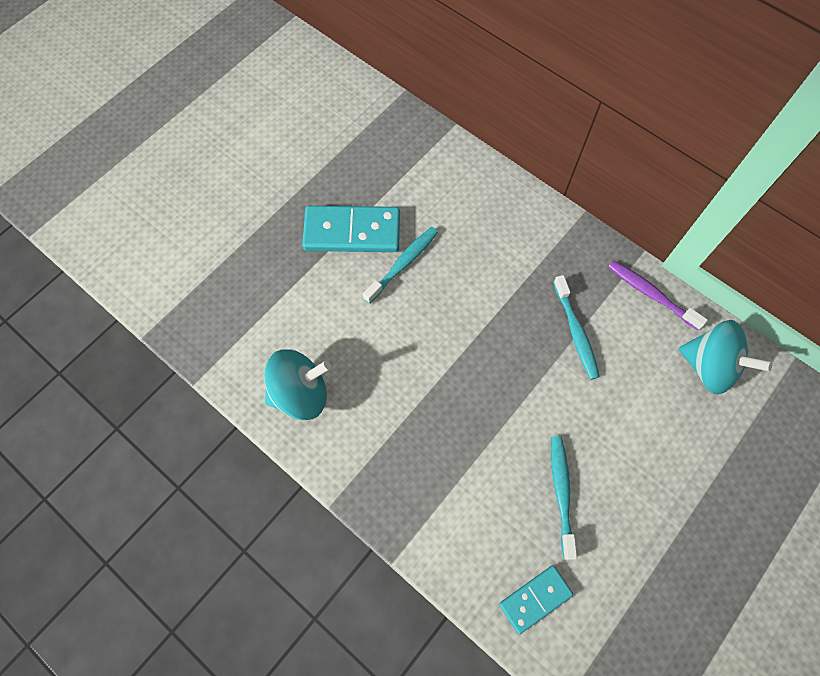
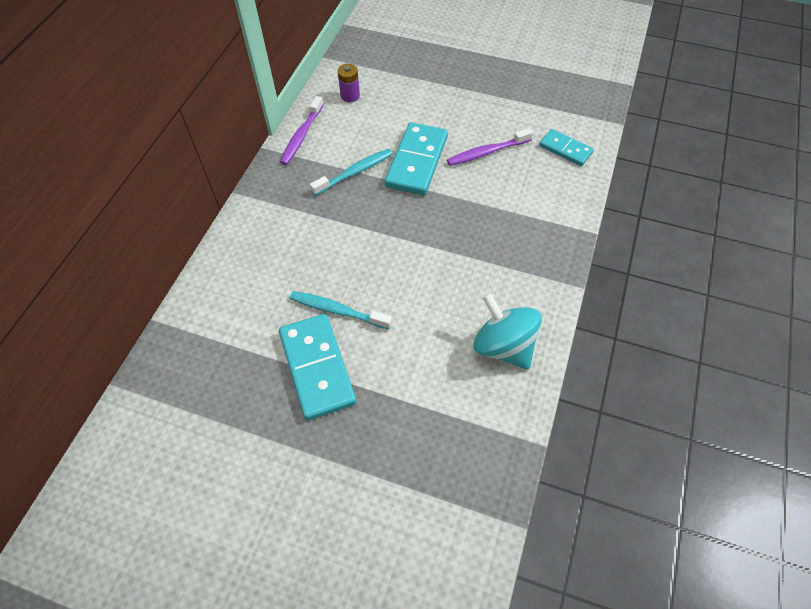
camera: 110 degrees left, 10 degrees down
(561, 493) = (487, 152): turquoise toothbrush -> purple toothbrush
(571, 404) = (417, 161): none -> turquoise domino
(709, 366) = (350, 96): turquoise spinning top -> purple battery

